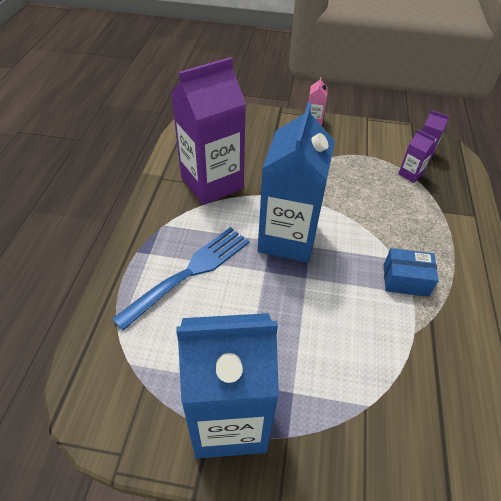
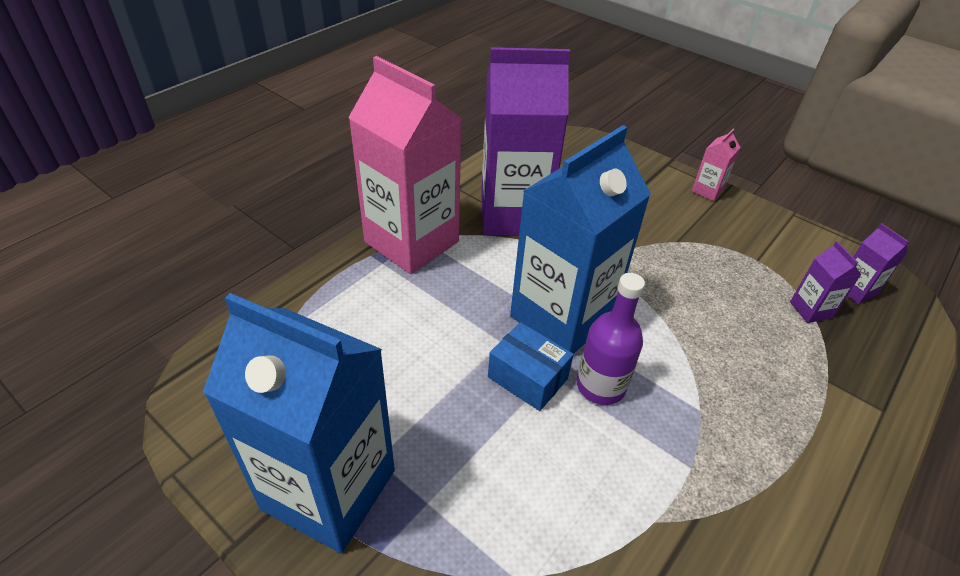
camera: 30 degrees right, 5 degrees down
(158, 230) = (411, 242): none -> pink carton
(189, 273) = (409, 304): blue fork -> none
(337, 270) = (600, 386): none -> purple bottle
(405, 280) = (694, 445): blue box -> blue box (527, 378)

